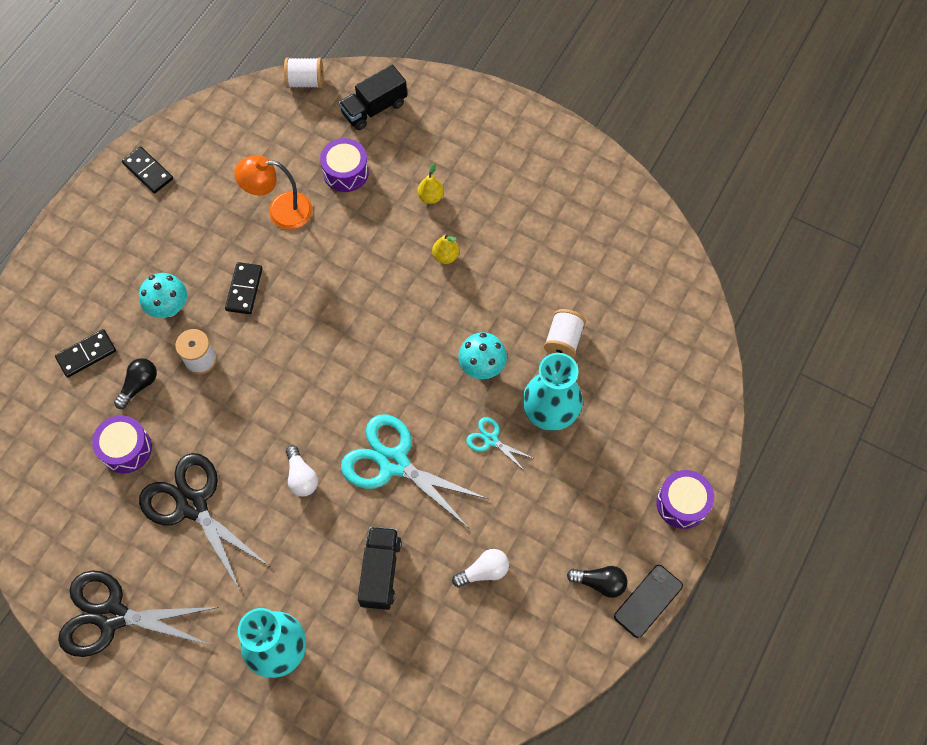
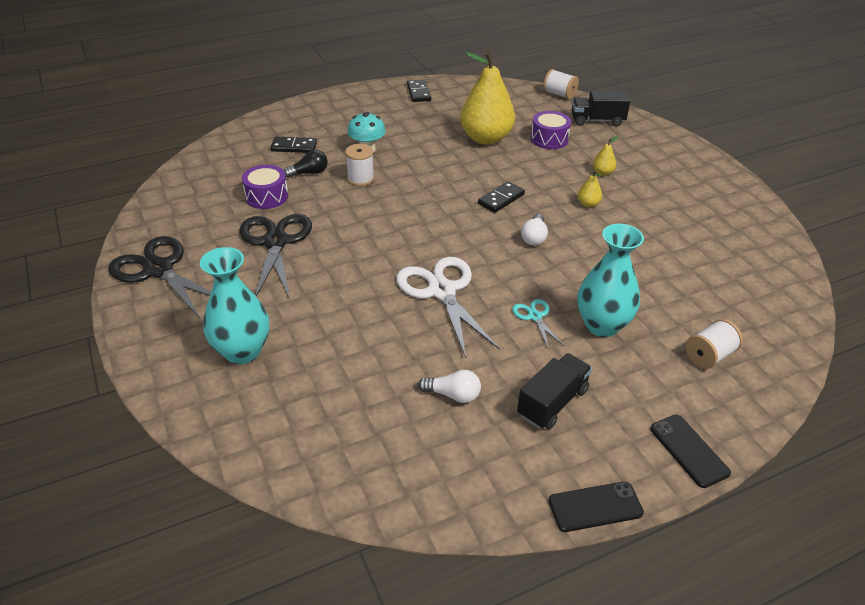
camera: 35 degrees right, 25 degrees down
(244, 289) = (424, 161): black domino -> black domino (501, 199)
(280, 211) = (486, 138): orange lamp -> yellow pear
(301, 477) = (365, 265): white light bulb -> white light bulb (534, 237)
(380, 572) = (367, 348): black truck -> black truck (552, 402)
(394, 463) = (442, 291): turquoise scissors -> white scissors
(482, 366) = (565, 272): turquoise mushroom -> none
(563, 340) = (650, 288): white spool -> white spool (709, 355)
(600, 582) = (556, 464): black light bulb -> none
(682, 503) = (688, 450): purple drum -> black phone

